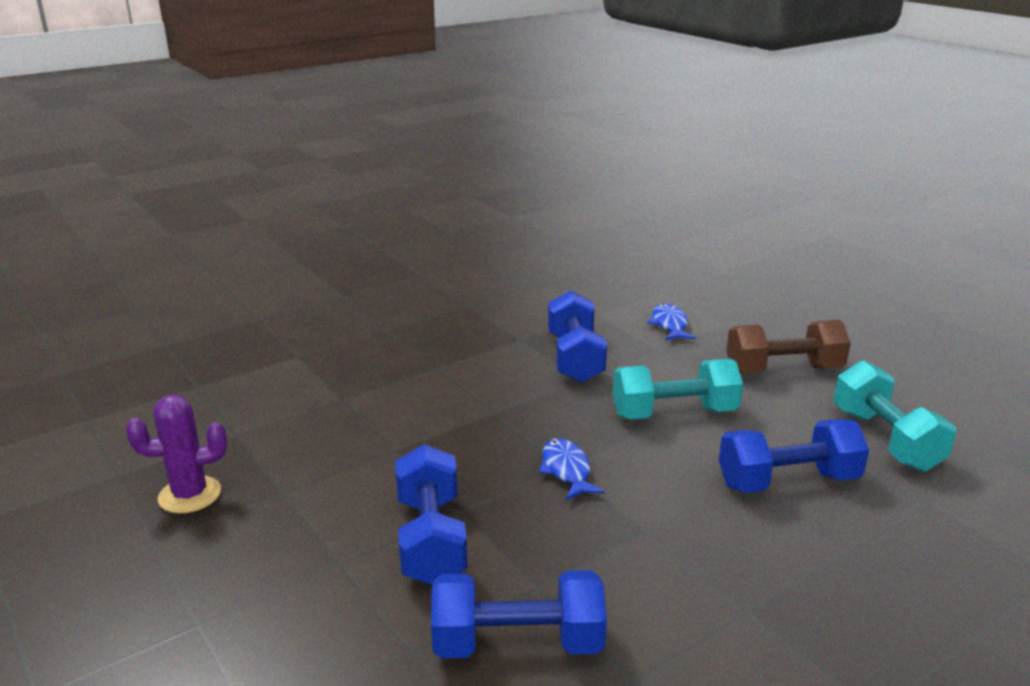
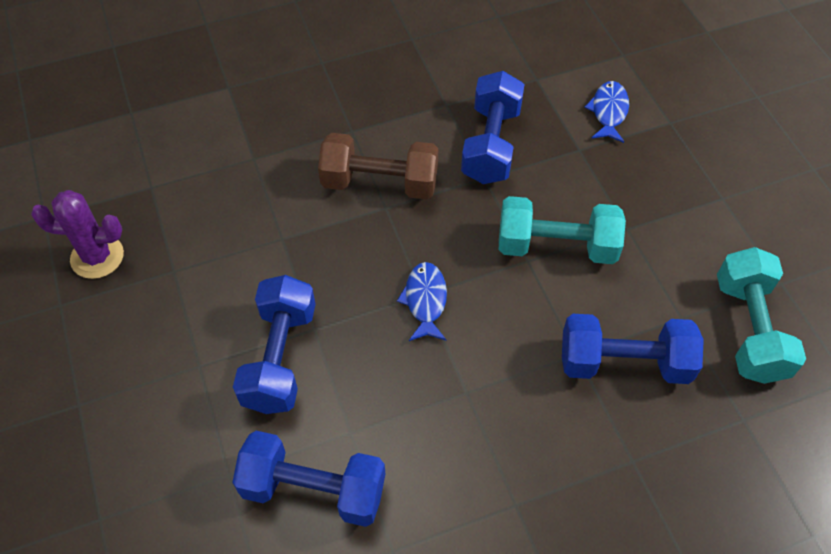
camera: 15 degrees right, 30 degrees up
(783, 370) = (695, 207): brown dumbbell -> brown dumbbell (380, 183)

